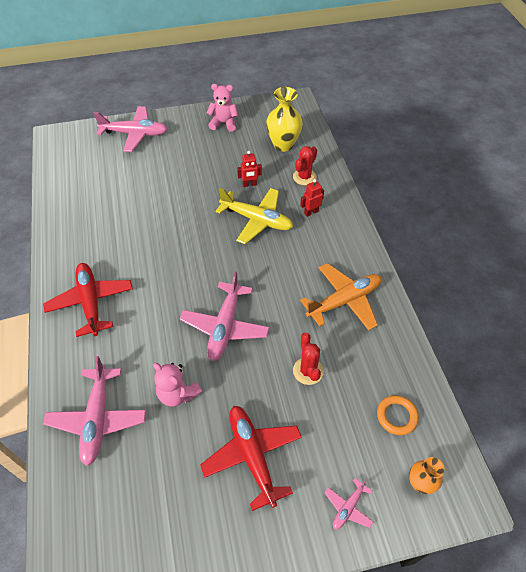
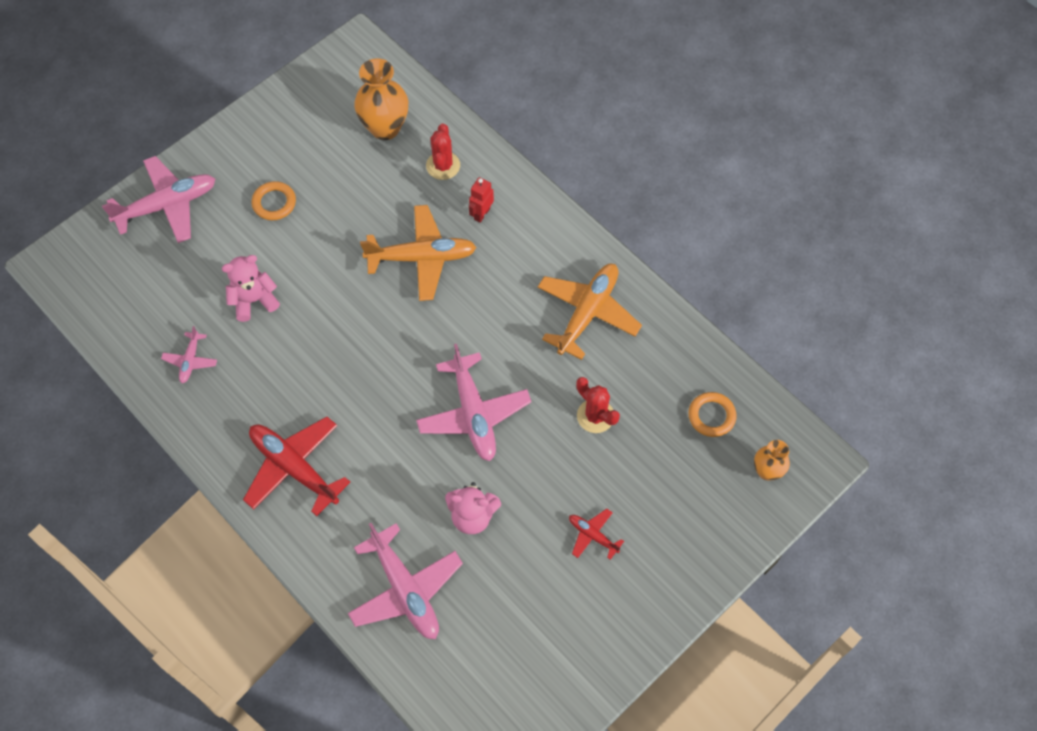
camera: 30 degrees left, 10 degrees up
(192, 156) = (274, 203): none -> orange ring
(223, 123) = (281, 130): pink teddy bear -> pink teddy bear (254, 300)
(249, 184) = (379, 210): red robot -> none
(252, 456) = (593, 535): red plane -> red plane, size x0.49
(257, 220) = (422, 258): yellow plane -> orange plane
(283, 145) = (385, 128): yellow vase -> orange vase
(348, 507) = (713, 531): pink plane -> pink plane (190, 360)

